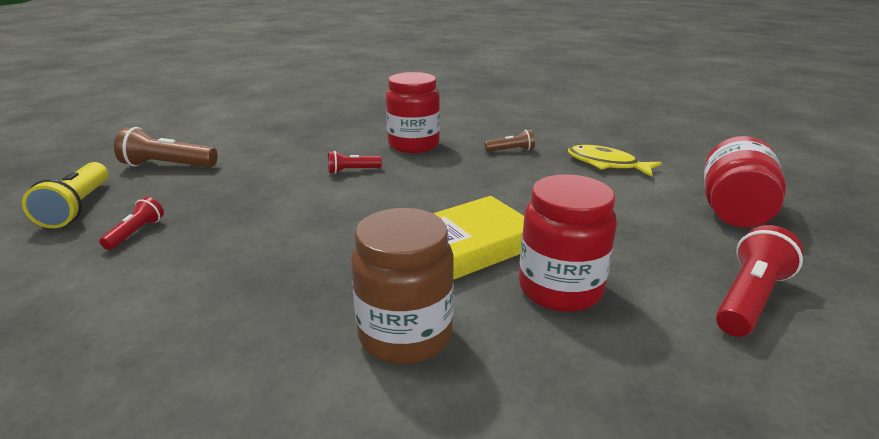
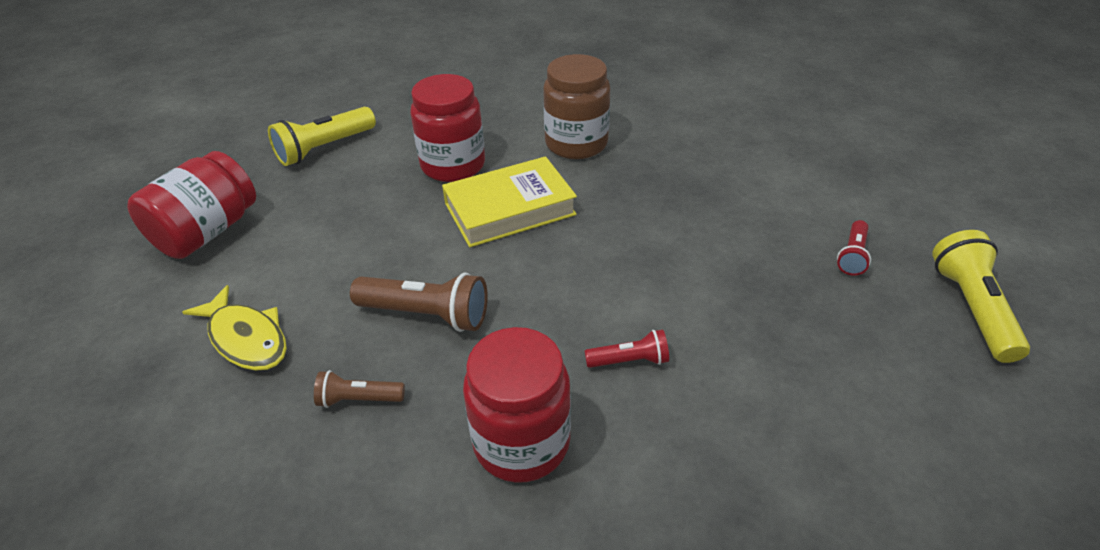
camera: 170 degrees left, 15 degrees up
(167, 166) = (944, 410): brown flashlight -> brown flashlight (427, 314)
(749, 299) = (324, 148): red flashlight -> yellow flashlight

